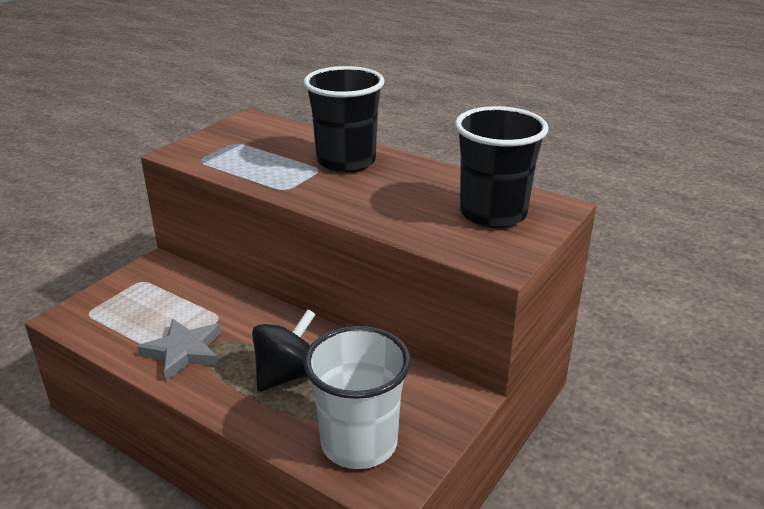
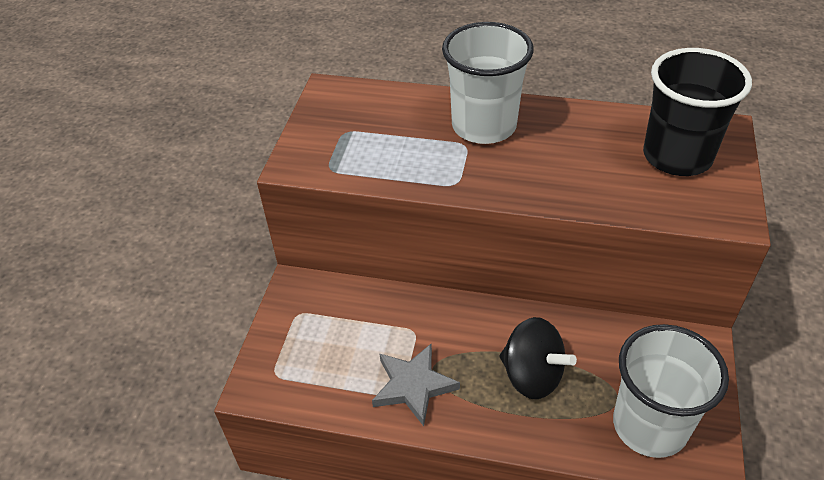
camera: 20 degrees left, 15 degrees up
(287, 375) = (532, 375): black spinning top -> black spinning top turned 105 degrees clockwise
(346, 161) = (484, 126): black cup -> white cup

